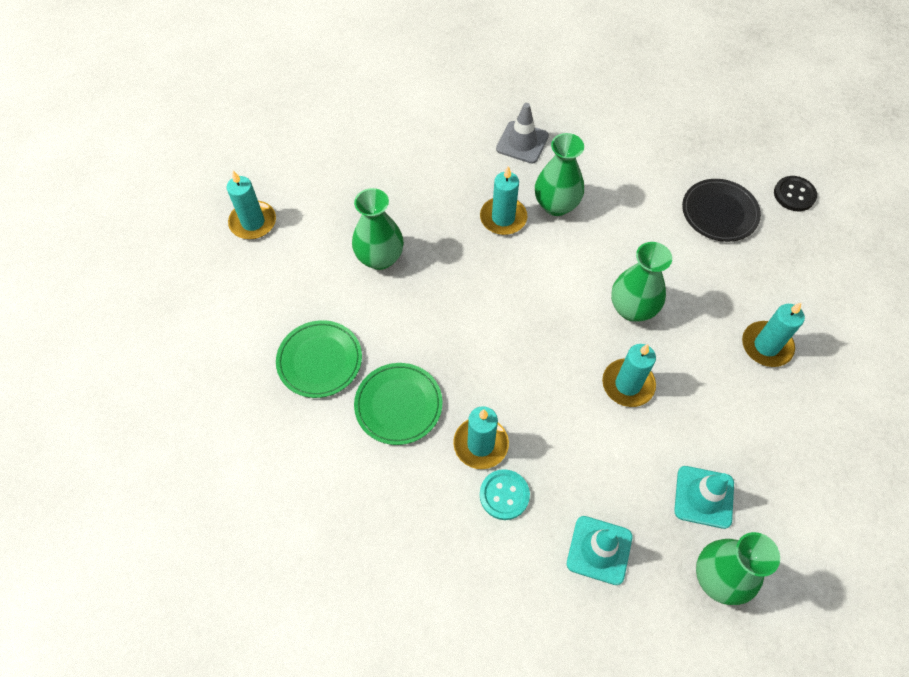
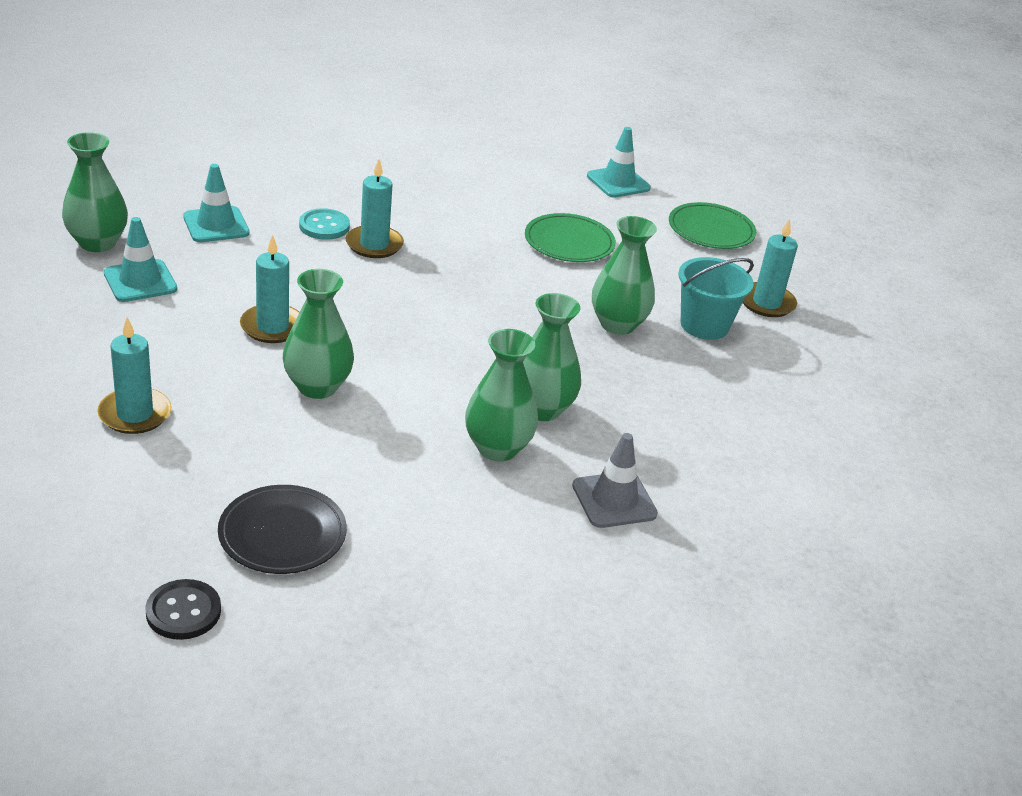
camera: 135 degrees right, 25 degrees down
(185, 418) = (618, 182): none -> turquoise traffic cone
(322, 226) = (704, 325): none -> turquoise bucket
(398, 405) = (470, 242): green plate -> green plate (711, 230)
(503, 218) = (541, 409): turquoise candle -> green vase

